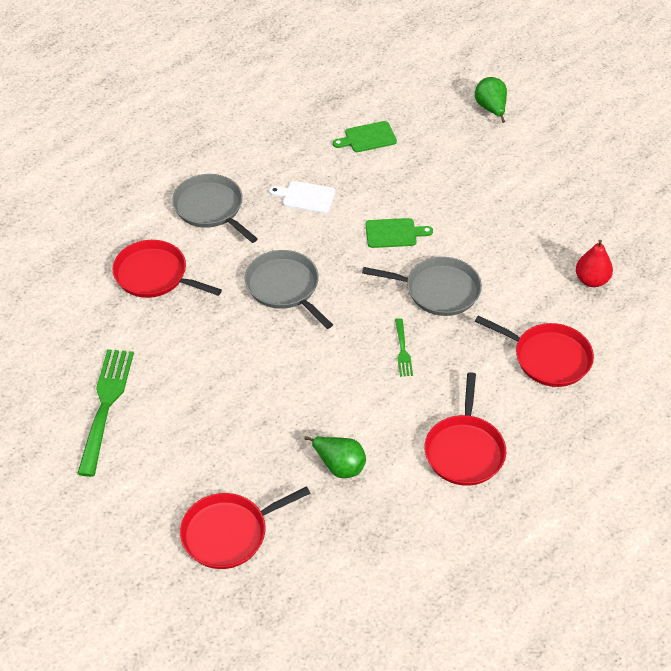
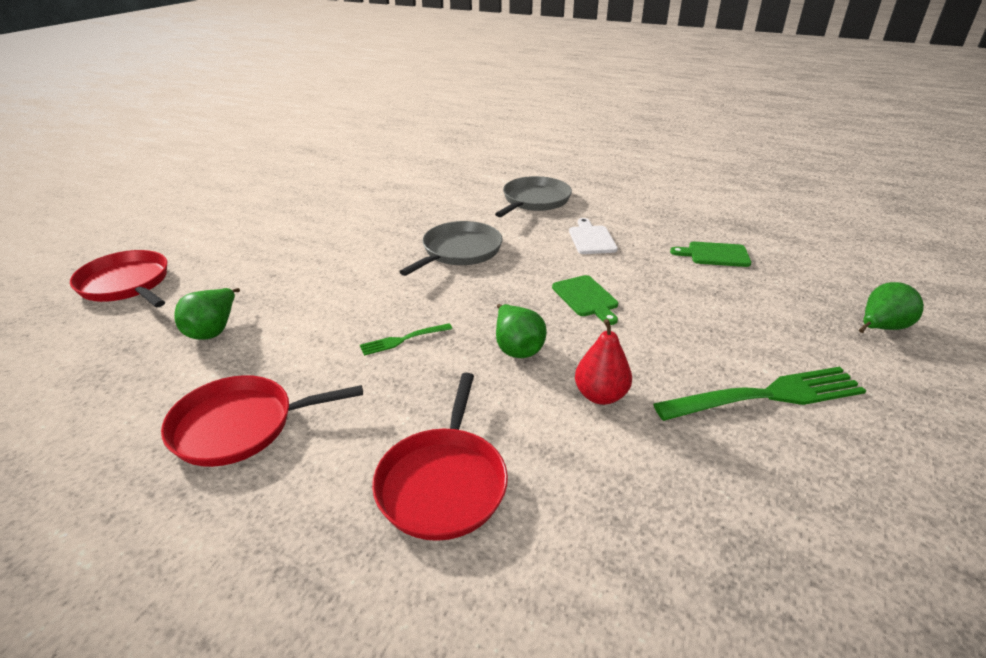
camera: 70 degrees right, 15 degrees down
(105, 407) = (281, 204): green fork -> green fork (766, 396)
(154, 275) = (437, 194): red pan -> none
(367, 138) = (715, 255): green cutting board -> green cutting board turned 45 degrees counterclockwise
(438, 290) = (517, 348): grey pan -> green pear
(591, 280) = (646, 507): red pear -> red pear (600, 395)

